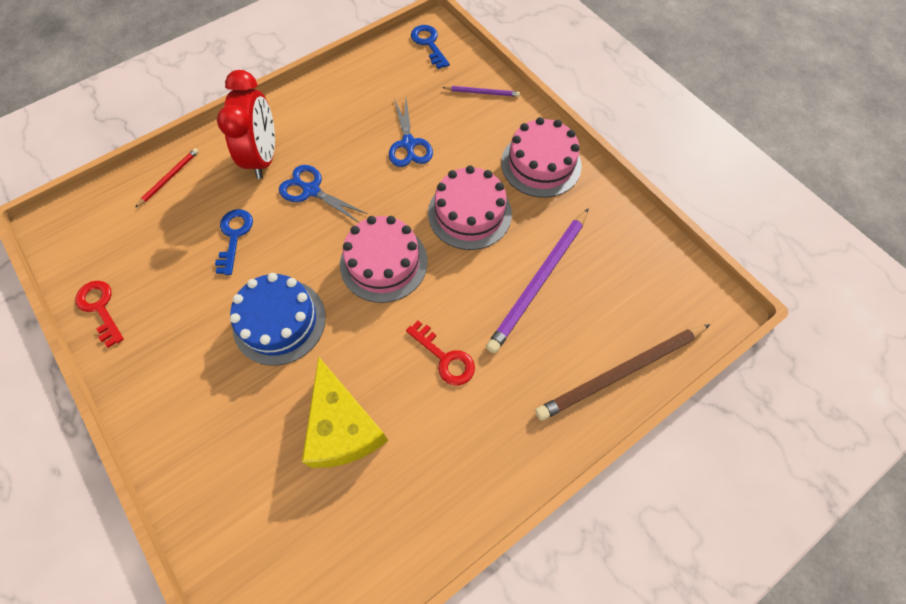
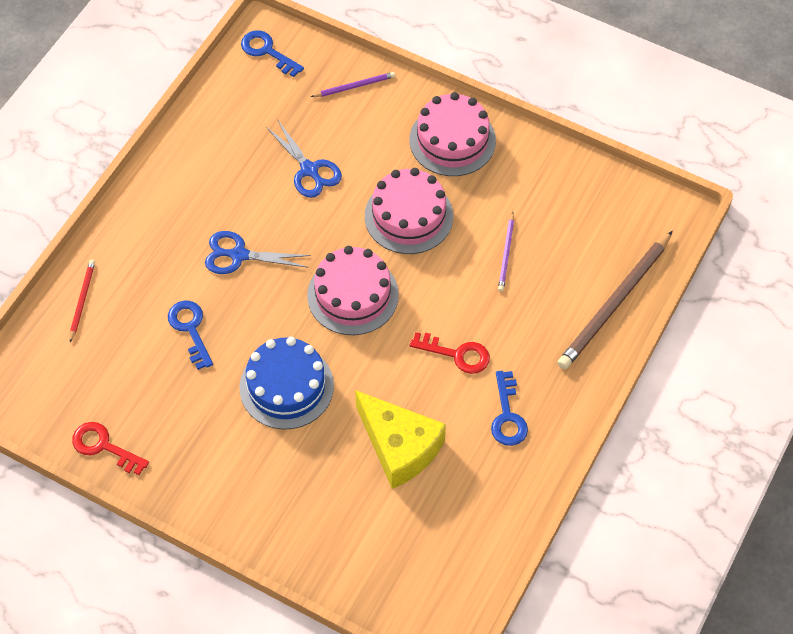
camera: 25 degrees left, 5 degrees down
(264, 157) = (167, 241): red clock -> none
(461, 443) = (507, 416): none -> blue key
(539, 281) = (506, 254): purple pencil -> purple pencil, size x0.48

